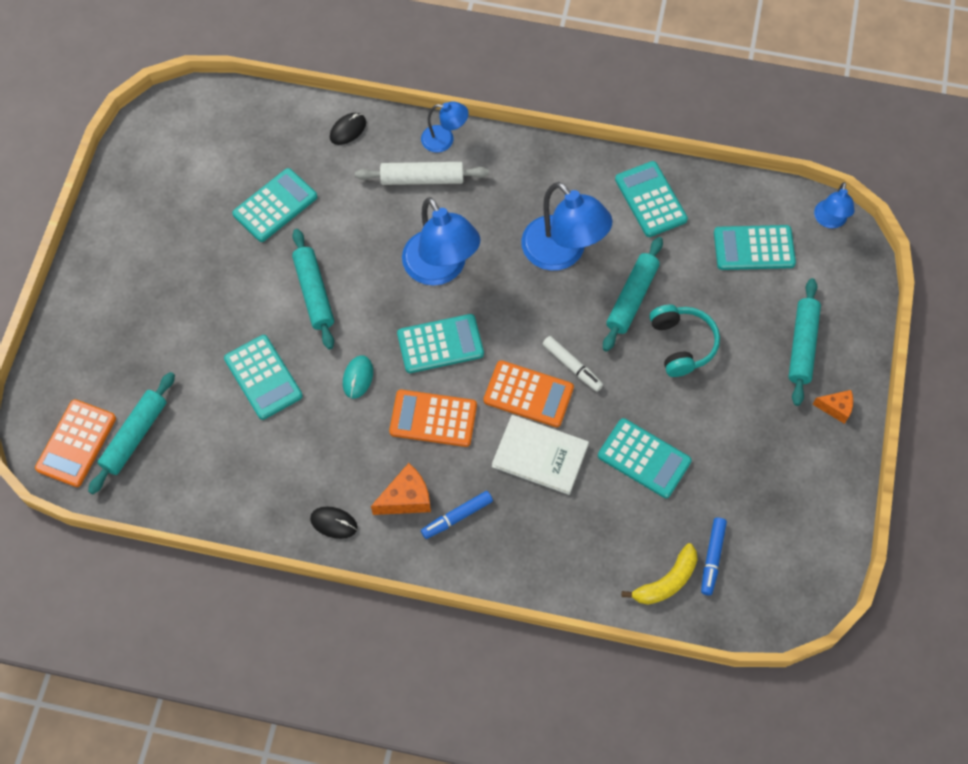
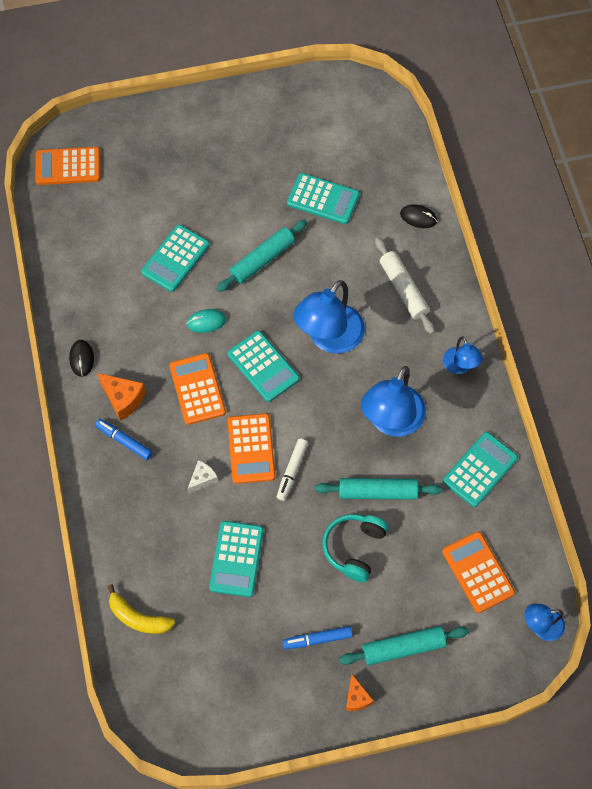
camera: 65 degrees right, 0 degrees up
(135, 436) = (90, 199): turquoise rolling pin -> none
(444, 140) = (449, 289): blue lamp -> blue lamp (460, 366)
(540, 455) = (202, 479): white book -> white cheese
(681, 344) = (354, 548): turquoise headphones -> turquoise headphones turned 150 degrees clockwise
(712, 558) = (174, 646): blue marker -> blue marker (317, 639)
(754, 248) = (478, 572): turquoise calculator -> orange calculator

